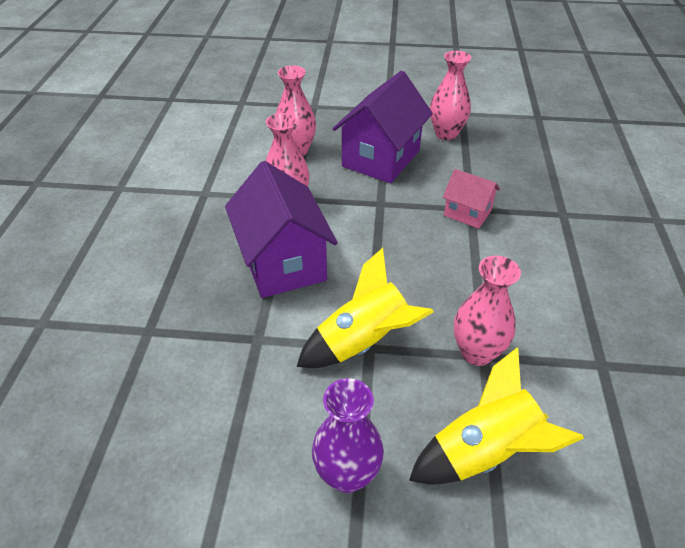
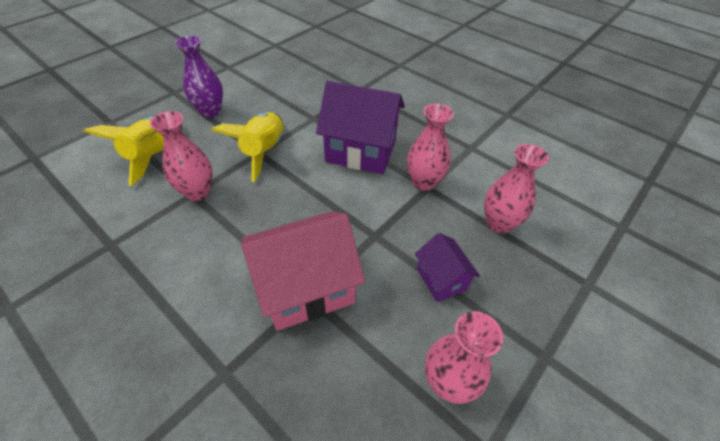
camera: 125 degrees right, 5 degrees up
(381, 158) = (441, 279): purple house -> purple house, size x0.53
(467, 213) = (306, 288): pink house -> pink house, size x1.89

